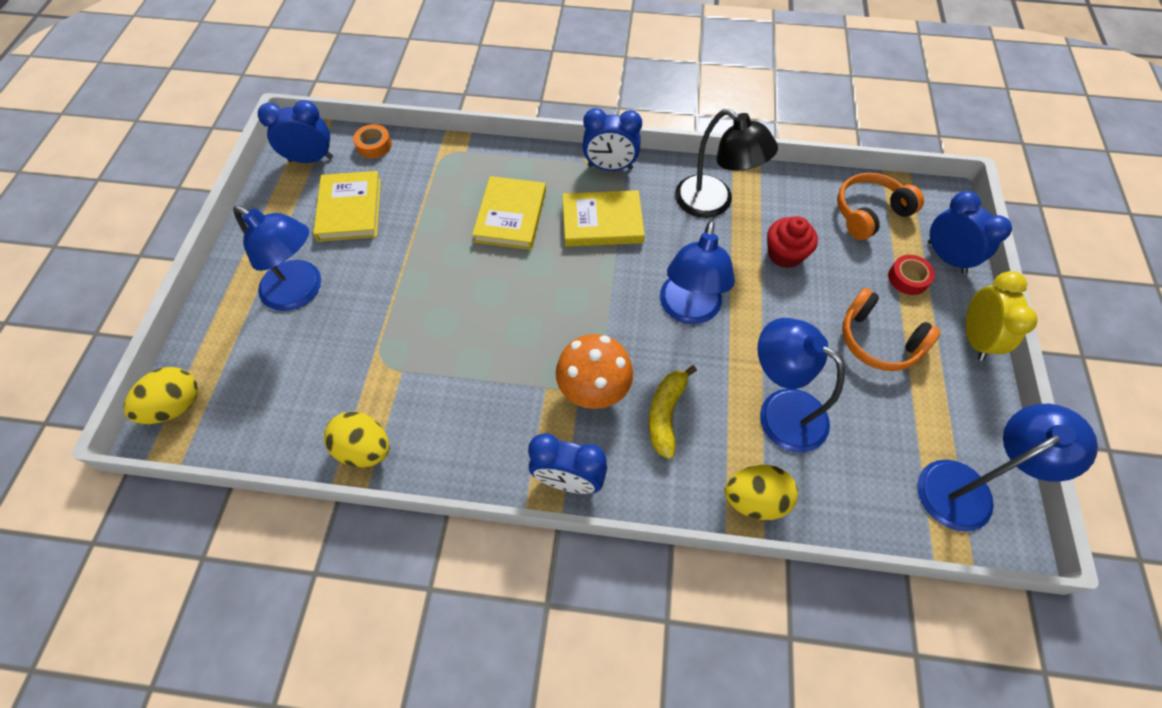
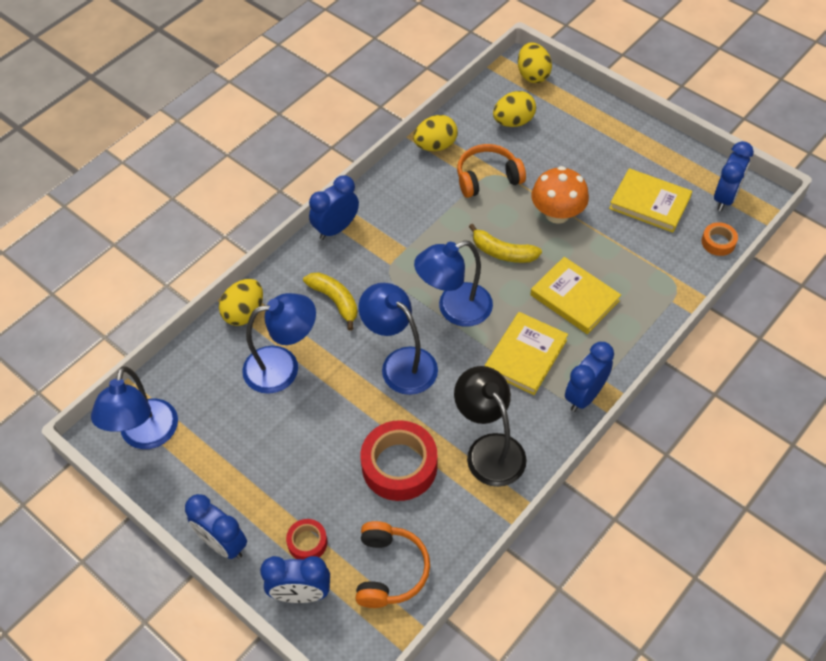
camera: 125 degrees right, 5 degrees down
(279, 384) = (513, 122): none -> yellow egg
(301, 292) = (584, 153): blue lamp -> blue lamp (454, 309)
(493, 296) = (503, 252): none -> yellow banana
(593, 389) = (385, 272): orange mushroom -> orange mushroom (557, 213)
(713, 203) = (489, 449): black lamp -> black lamp turned 75 degrees clockwise
(784, 254) = (399, 466): red cupcake -> red tape
(878, 340) = (278, 471): orange headphones -> orange headphones (487, 178)
(974, 338) = (223, 543): yellow clock -> blue clock

